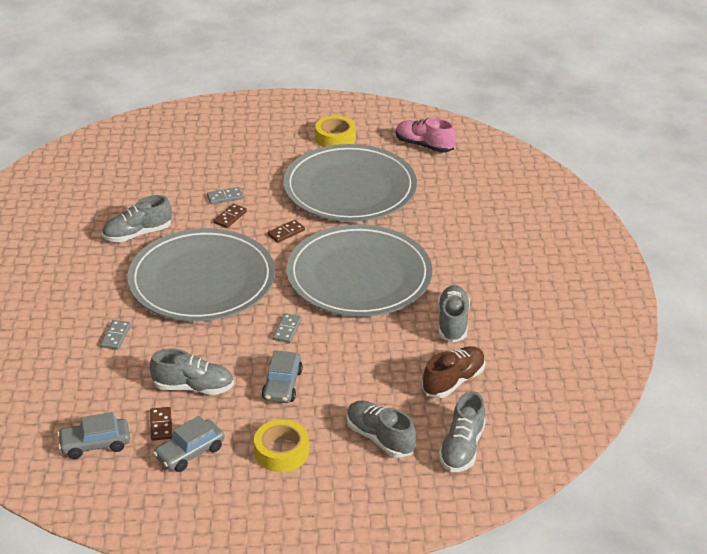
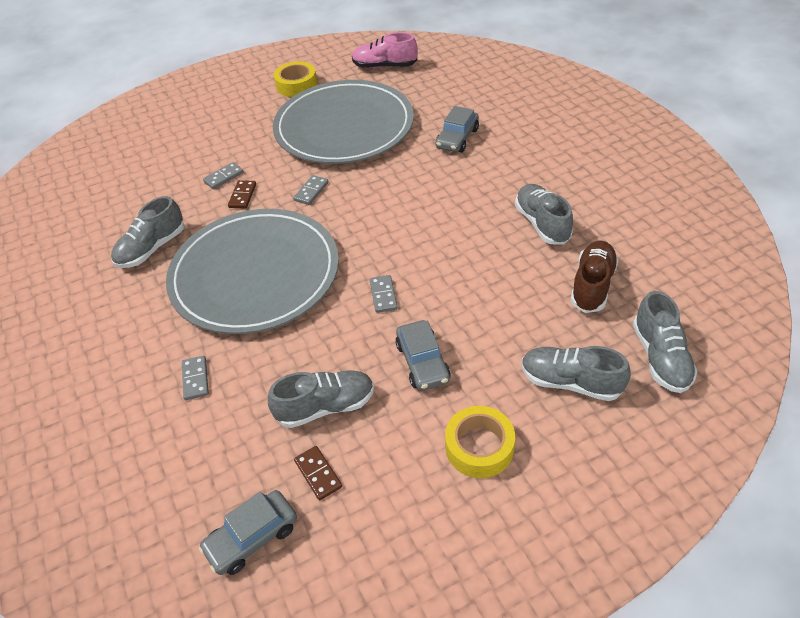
camera: 20 degrees left, 10 degrees up
(190, 452) = (375, 496): grey car -> grey car (457, 138)
(286, 232) = (311, 191): brown domino -> grey domino
(359, 276) = (416, 210): grey plate -> none

